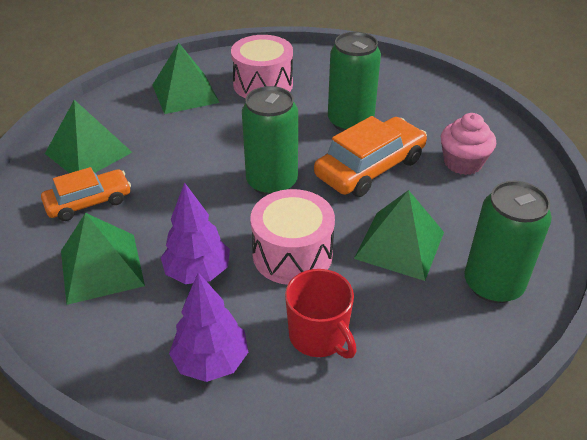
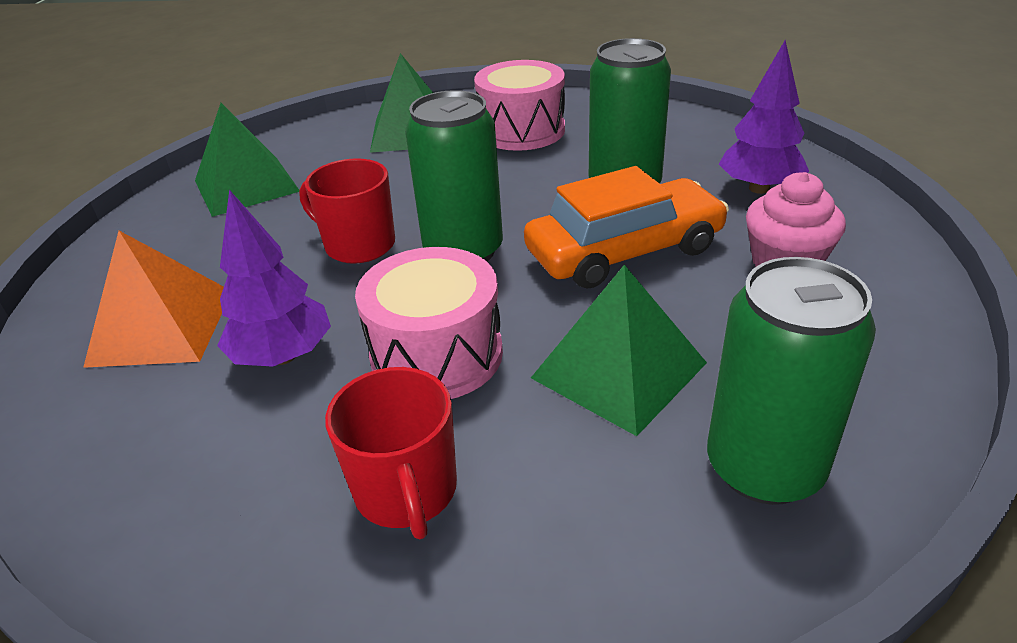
camera: 20 degrees right, 5 degrees down
(89, 202) = (205, 242): orange car -> none
(102, 268) = (162, 327): green pyramid -> orange pyramid
(200, 188) = (358, 245): none -> red mug
(211, 361) = (216, 493): purple tree -> purple tree (759, 188)

